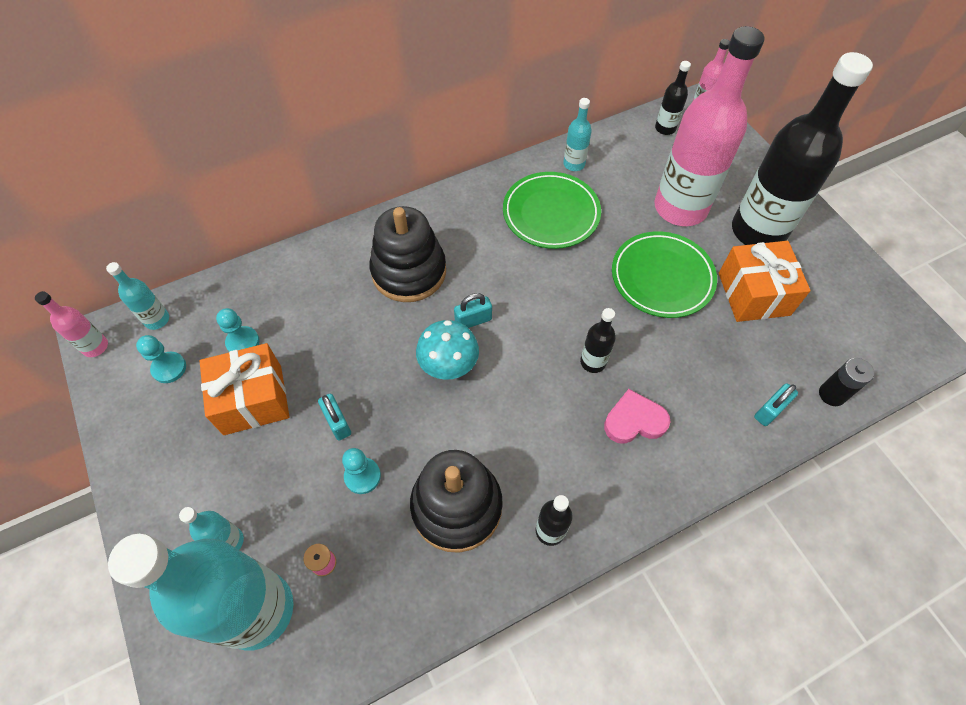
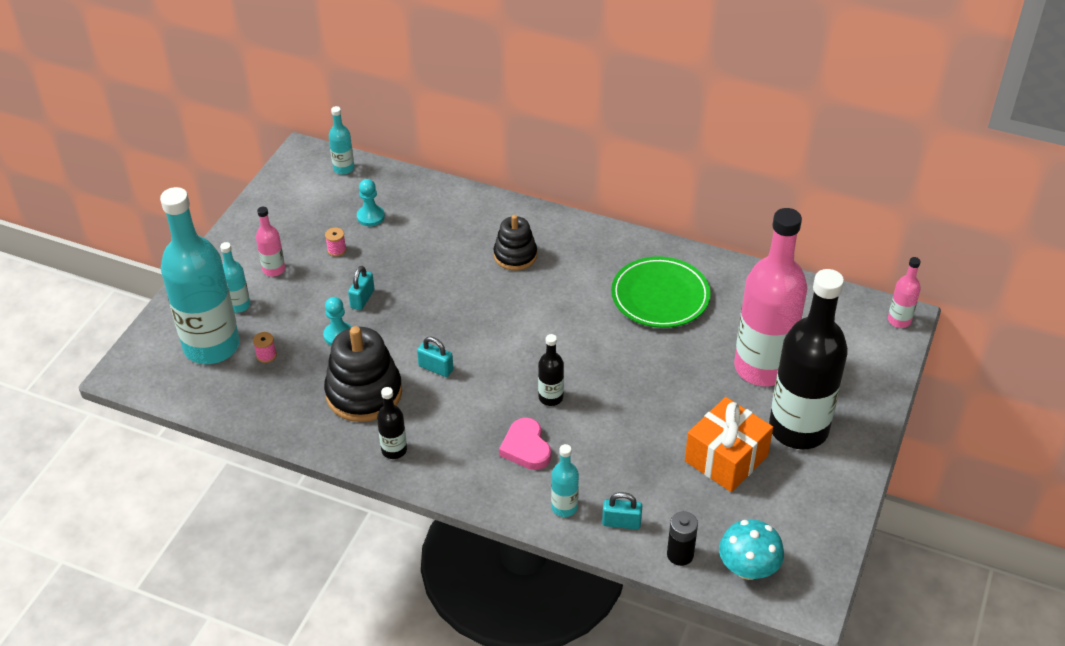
camera: 50 degrees right, 15 degrees down
(95, 346) = (297, 158): pink bottle -> pink bottle (274, 269)
(169, 368) = (317, 199): turquoise pawn -> none
(253, 399) = (337, 250): orange gift -> pink spool
(409, 271) = (515, 255): black stacking toy -> black stacking toy, size x0.62
(448, 365) = (463, 324): turquoise mushroom -> turquoise mushroom (748, 568)
(473, 320) = (513, 313): turquoise padlock -> turquoise padlock (436, 368)
(574, 164) = (727, 280): turquoise bottle -> turquoise bottle (564, 507)
(634, 421) = (526, 448): pink heart -> pink heart turned 150 degrees counterclockwise
(662, 277) = (675, 394): green plate -> none
(665, 128) = (841, 311): black bottle -> none

